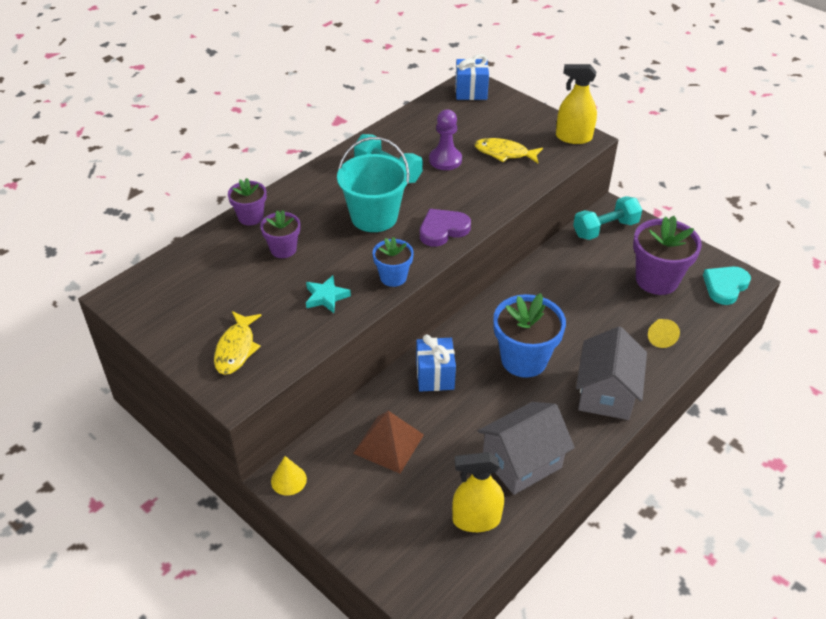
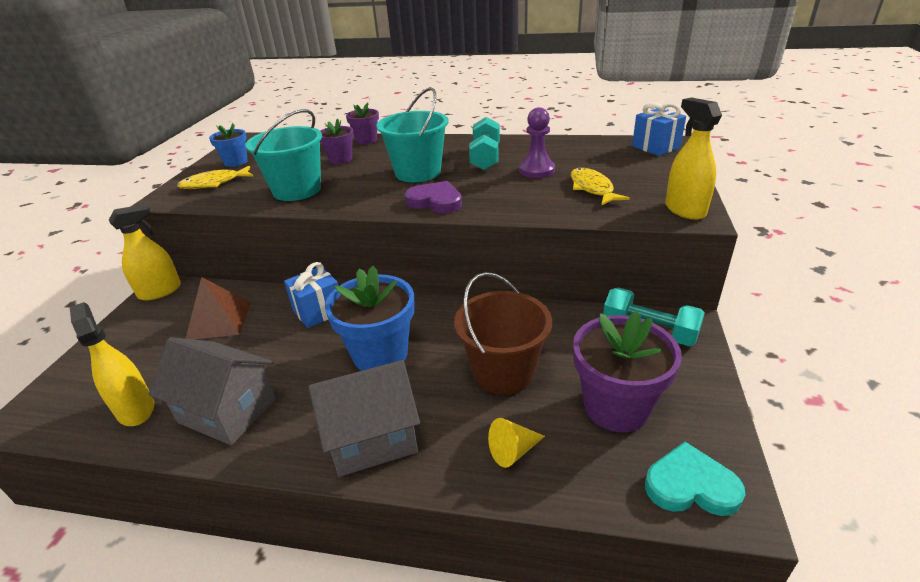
camera: 60 degrees right, 10 degrees down
(288, 480) = (160, 291): yellow cone -> yellow spray bottle
(326, 297) = (297, 190): turquoise star -> turquoise bucket
(393, 277) = (346, 204): blue flower pot -> blue flower pot (236, 162)
(592, 309) = (503, 372): none -> brown bucket

